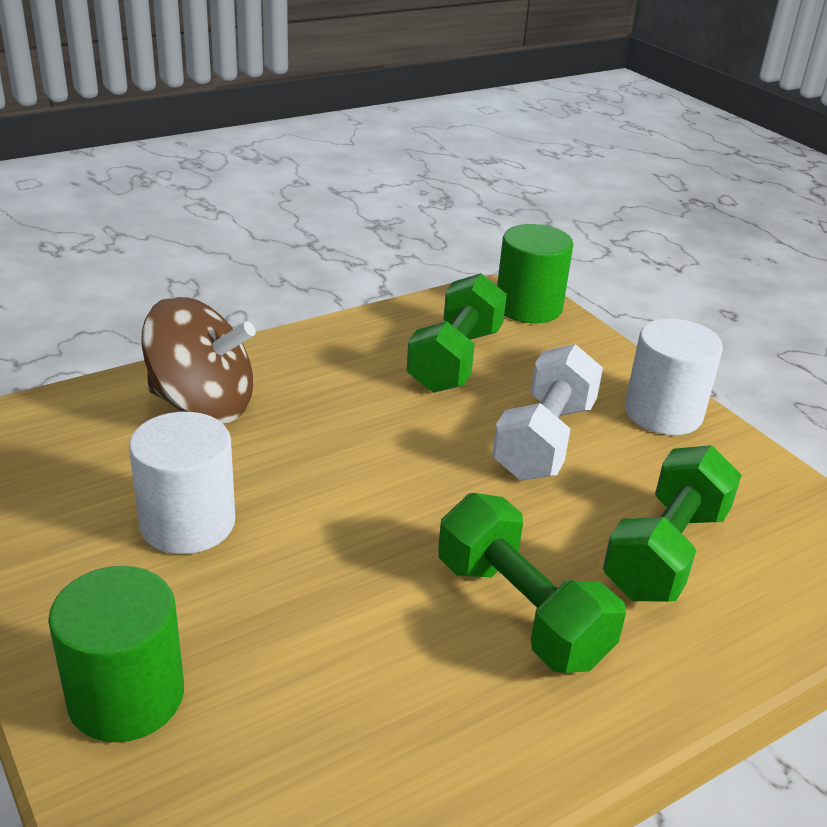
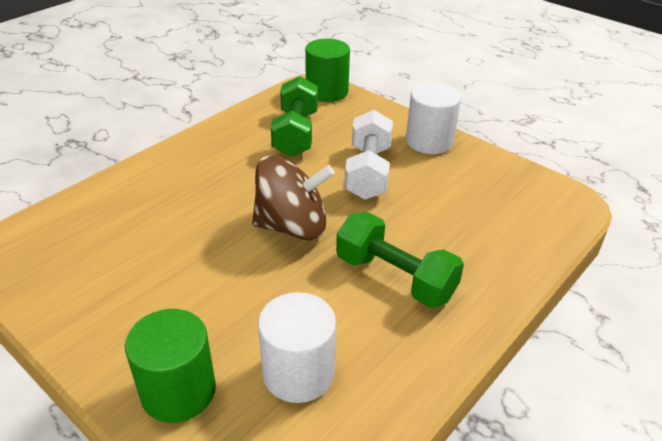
camera: 15 degrees left, 5 degrees up
(187, 523) = (171, 273): white cylinder -> white cylinder (298, 373)
(202, 404) = (148, 195): brown spinning top -> brown spinning top (292, 226)
(665, 552) = (461, 223): green dumbbell -> none

